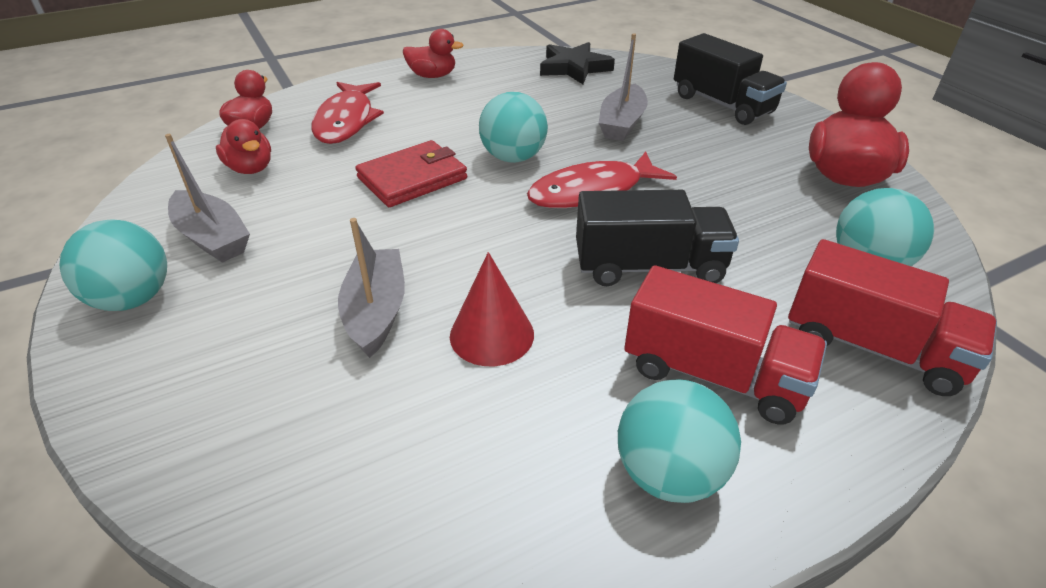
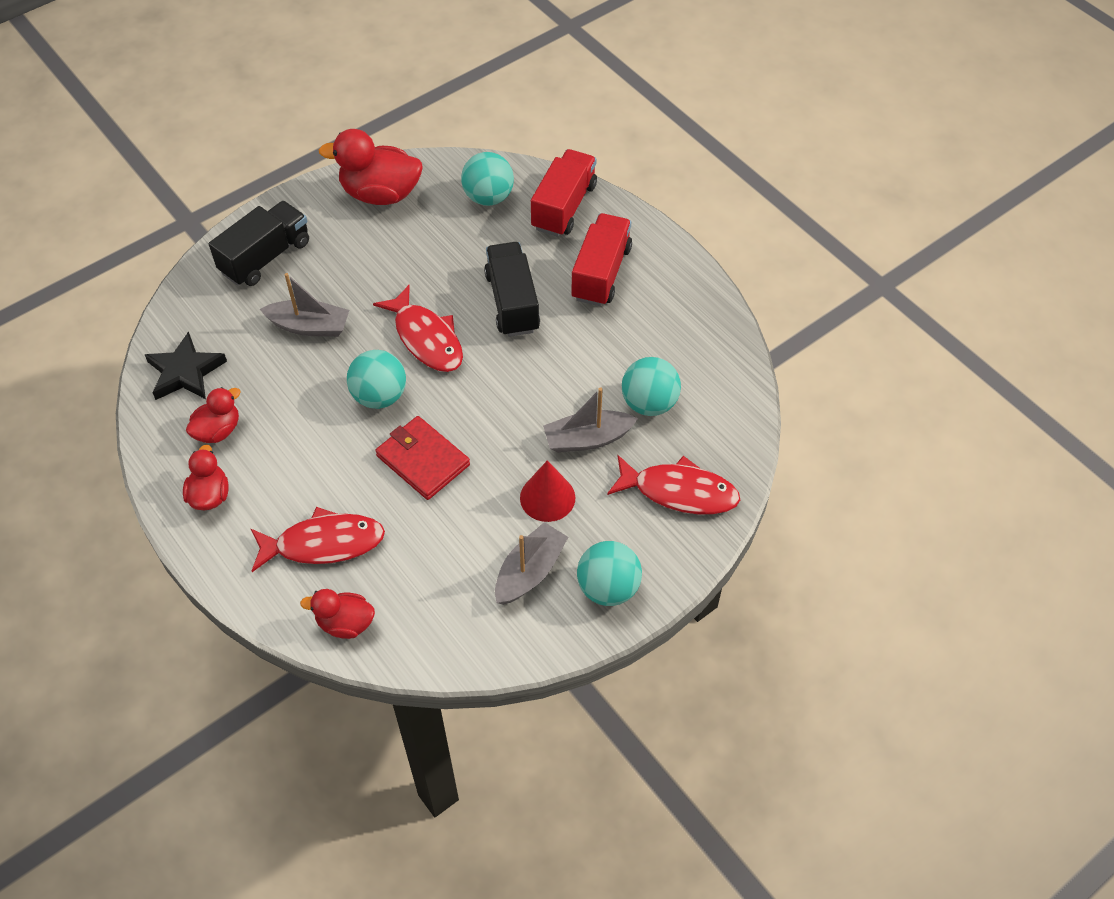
camera: 100 degrees left, 15 degrees up
(222, 402) = (679, 491): none -> red fish
(250, 168) = (424, 590): red duck -> red duck (218, 430)
(491, 334) = (594, 375): red cone -> red cone (547, 497)
(669, 473) = (670, 291): turquoise ball -> turquoise ball (649, 403)

